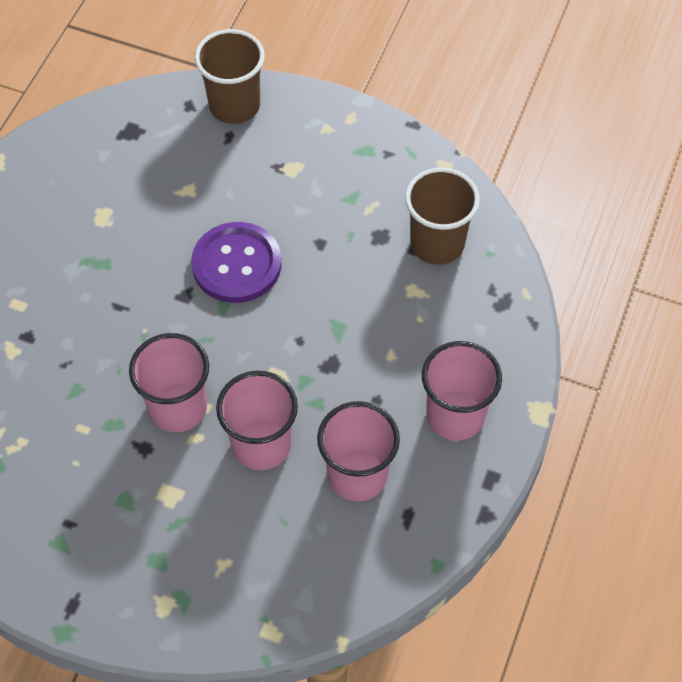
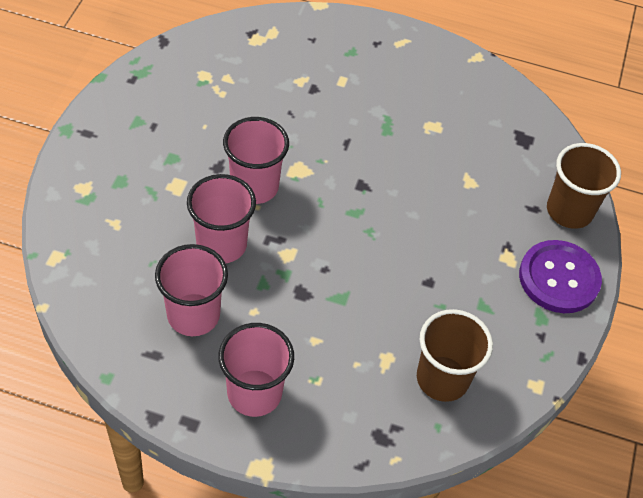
camera: 80 degrees right, 5 degrees down
(237, 264) = (397, 220): purple button -> purple button (559, 278)

